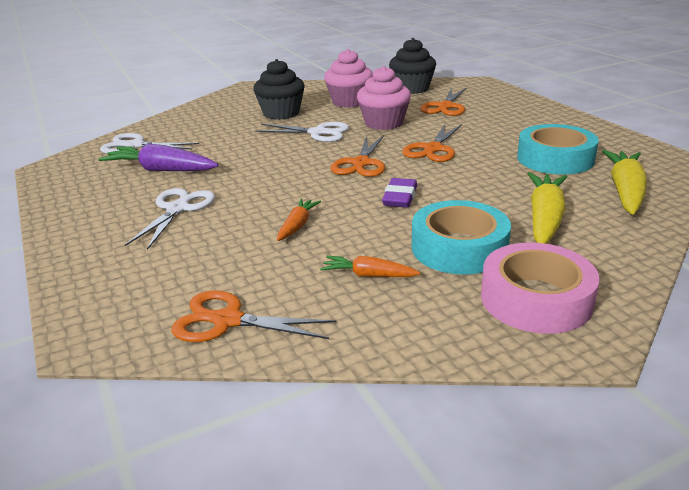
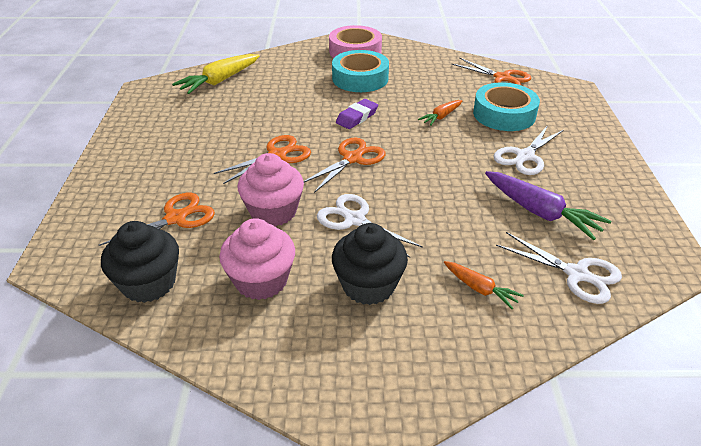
camera: 155 degrees left, 10 degrees up
(368, 275) = (420, 79): orange carrot -> orange carrot (480, 289)
(544, 218) = (292, 80): yellow carrot -> none
(555, 159) = (209, 115): turquoise tape -> turquoise tape (504, 114)

